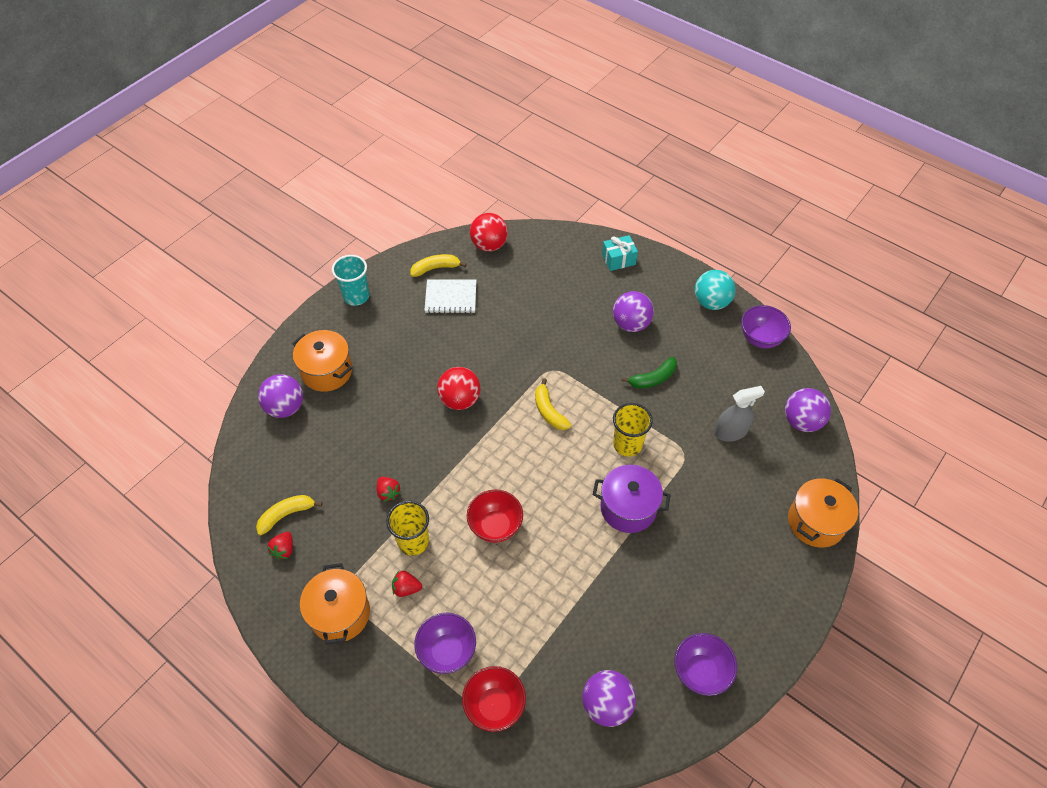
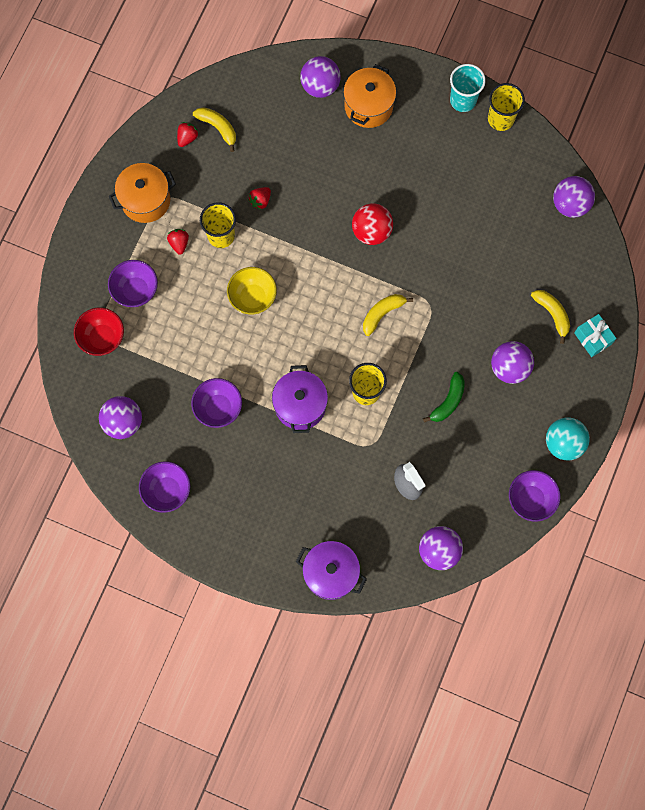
camera: 75 degrees right, 20 degrees up
(284, 550) = (187, 138): red strawberry -> red strawberry turned 120 degrees clockwise
(387, 273) = (500, 119): none -> yellow cup
(436, 268) = (522, 162): yellow banana -> yellow banana (552, 314)
(451, 297) = (489, 187): white notebook -> none
(489, 245) = (570, 204): red ball -> purple ball
(495, 526) = (253, 297): red bowl -> yellow bowl
(613, 591) = (218, 408): none -> purple bowl
(653, 378) = (448, 401): green banana -> green banana turned 105 degrees counterclockwise
(815, 522) = (331, 573): orange pot -> purple pot

